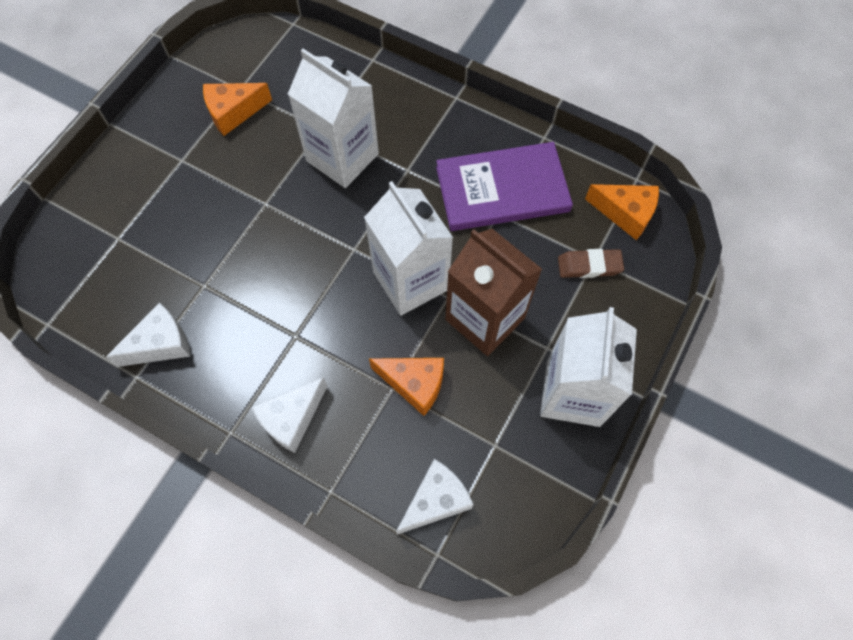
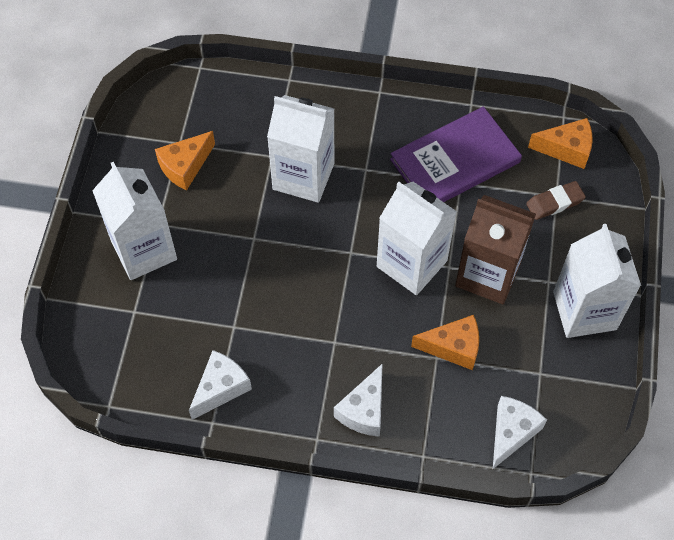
camera: 20 degrees left, 5 degrees down
(155, 181) = (144, 250): none -> white carton

